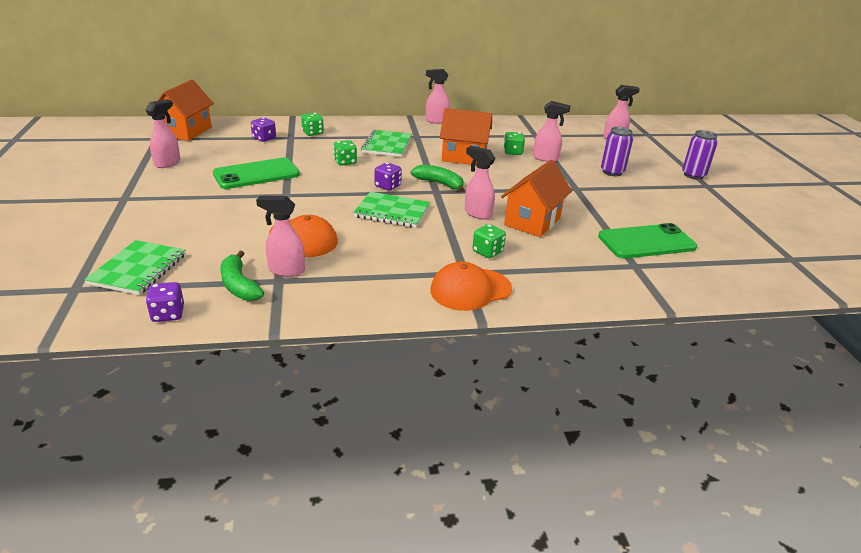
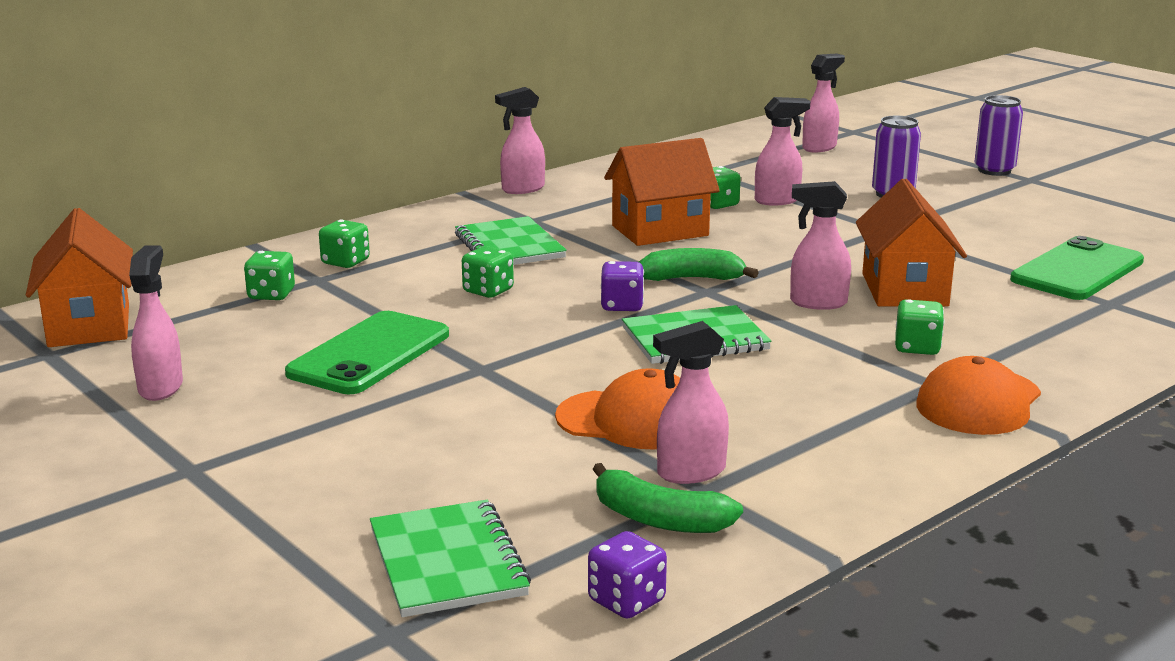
camera: 30 degrees left, 10 degrees down
(264, 138) = (271, 295): purple dice -> green dice

